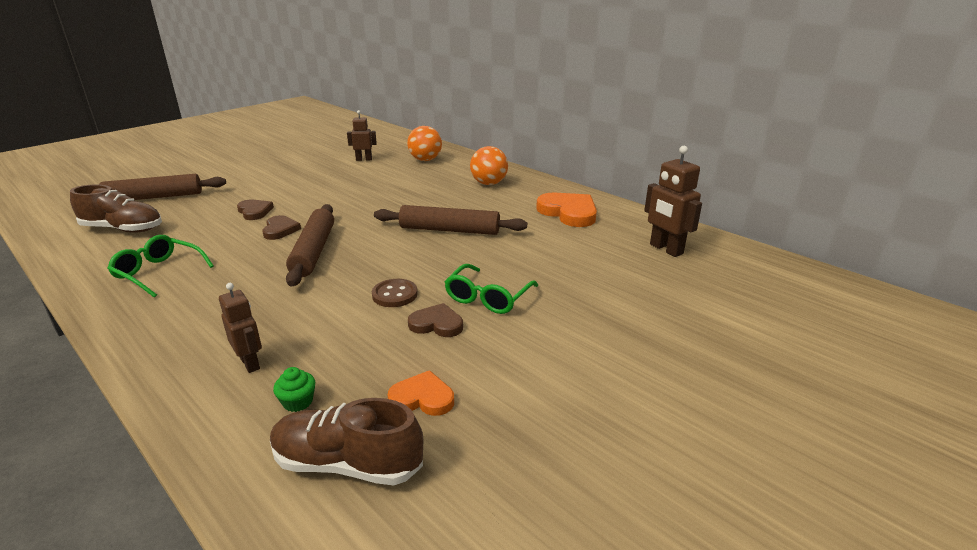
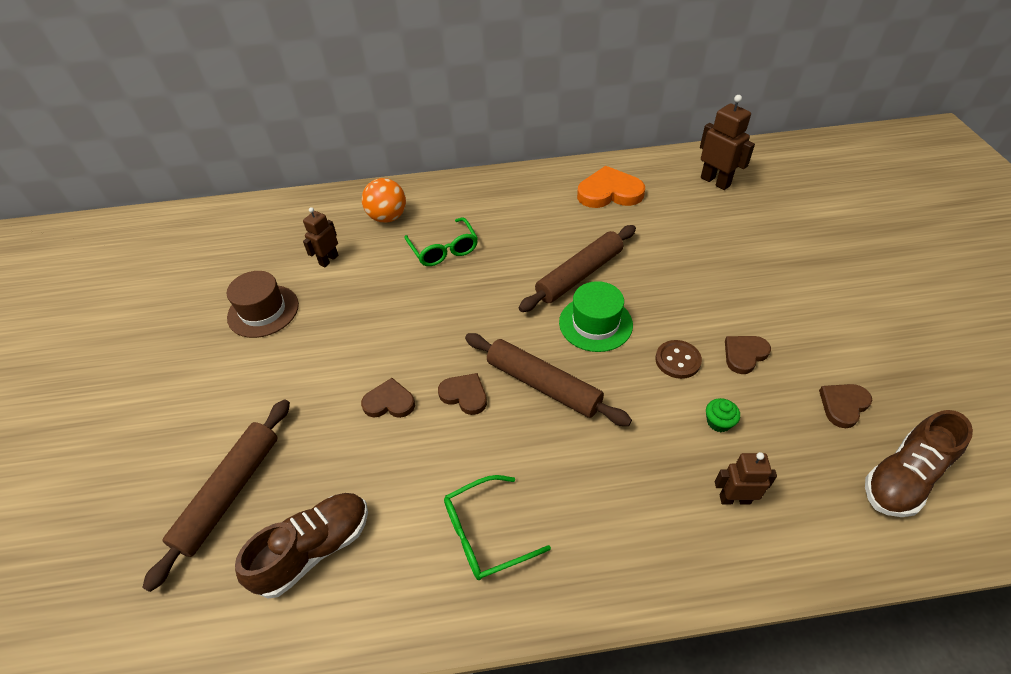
camera: 50 degrees left, 20 degrees up
(298, 402) = (812, 483): green cupcake -> green cupcake (718, 422)
(301, 160) = (263, 311): none -> brown hat
(401, 251) = (595, 323): none -> green hat
(422, 398) = (843, 405): orange heart -> brown heart
(488, 298) = (722, 307): green glasses -> green glasses (444, 249)
(489, 183) = (499, 205): orange ball -> none
(665, 249) = (715, 181): brown robot -> brown robot turned 135 degrees counterclockwise

